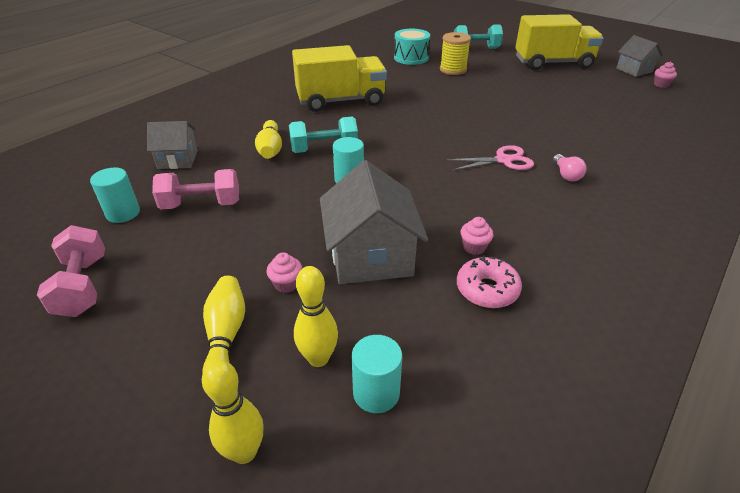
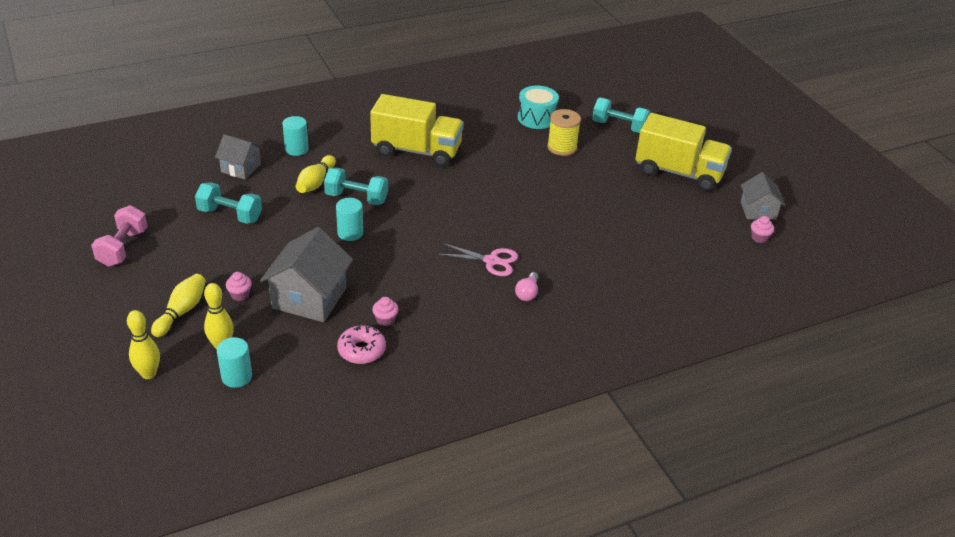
camera: 25 degrees right, 0 degrees up
(123, 213) = (175, 203): turquoise cylinder -> turquoise cylinder (296, 149)
(201, 205) = (230, 215): pink dumbbell -> turquoise dumbbell

